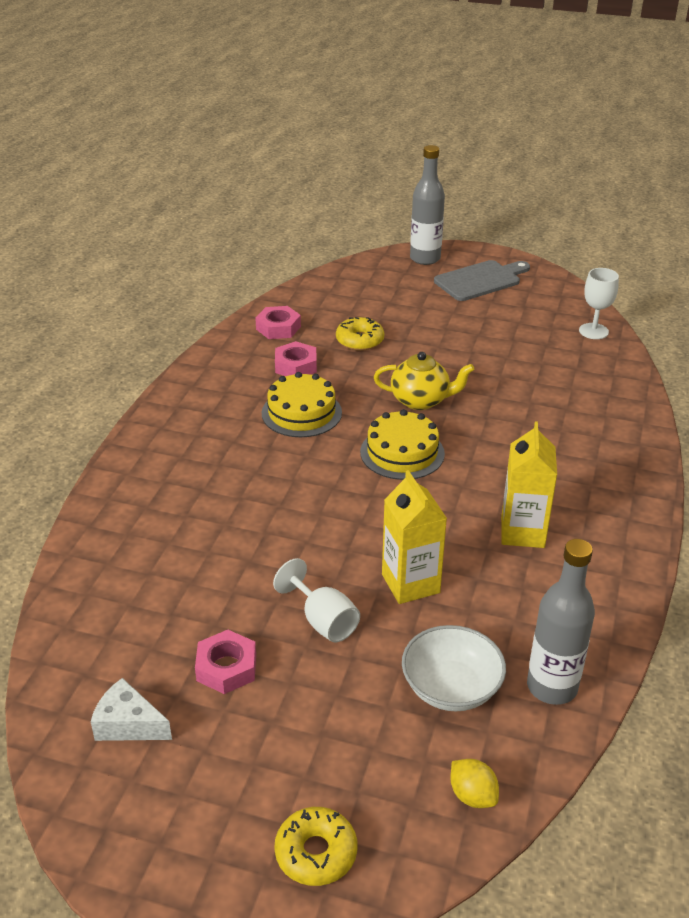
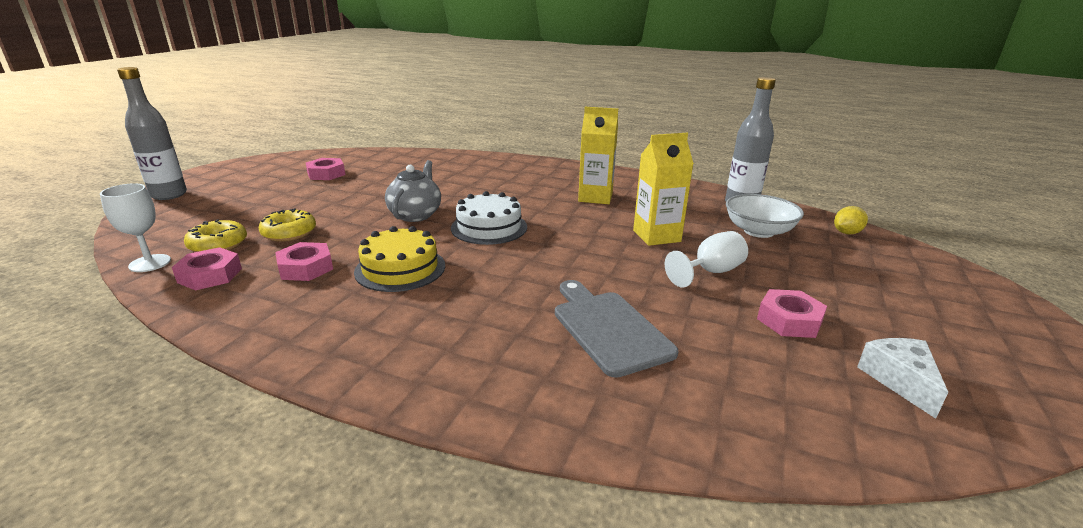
camera: 85 degrees left, 10 degrees down
(128, 724) = (899, 380): white cheese -> white cheese turned 150 degrees clockwise
(316, 853) = (944, 286): yellow donut -> yellow donut (218, 245)
(402, 452) = (489, 227): yellow cake -> white cake
(421, 400) = (415, 215): yellow teapot -> grey teapot
(480, 280) = (243, 179): grey cutting board -> grey cutting board (608, 328)
(516, 322) = (326, 174): none -> pink nut
(593, 331) = (364, 155): white goblet -> white goblet (150, 263)

